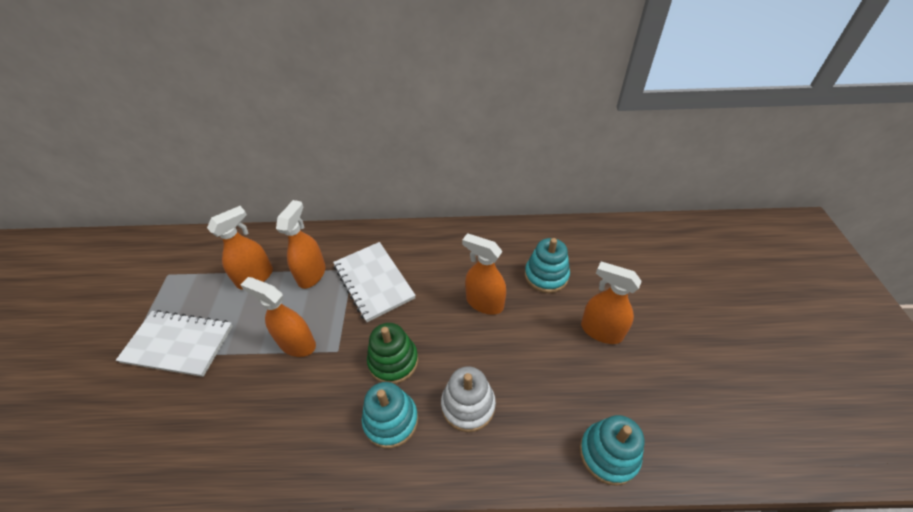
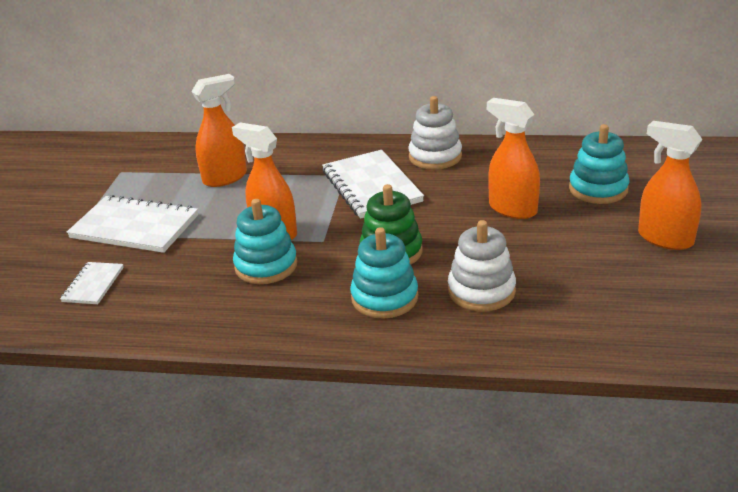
camera: 10 degrees right, 15 degrees down
(140, 423) = (93, 284): none -> white notebook
(312, 274) = (294, 178): orange spray bottle -> none
(421, 244) = (435, 157): none -> white stacking toy
(608, 454) = (656, 338): turquoise stacking toy -> turquoise stacking toy (266, 266)

